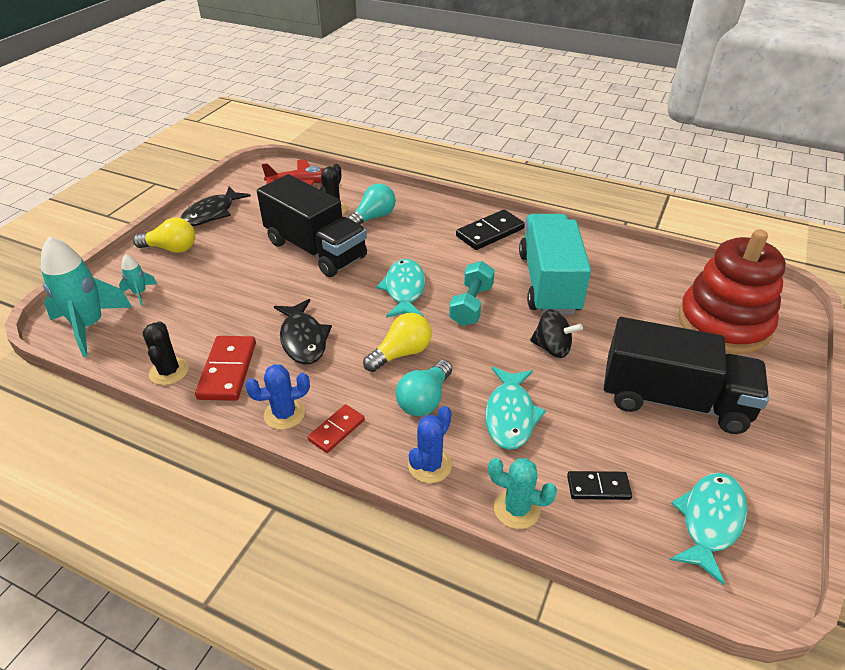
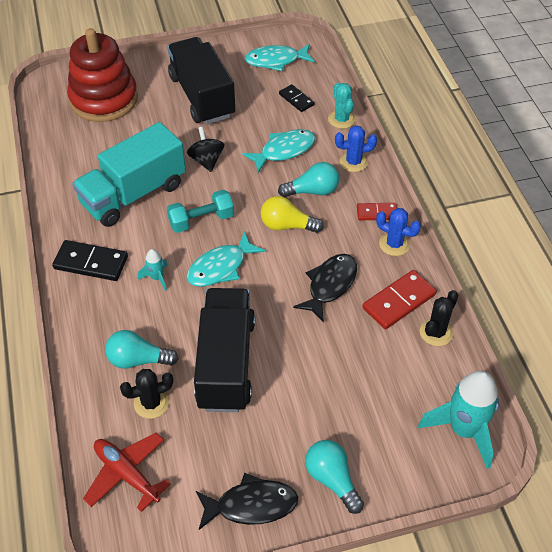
camera: 130 degrees left, 10 degrees up
(140, 293) = (401, 437): turquoise rocket -> turquoise rocket (157, 278)
(171, 248) = (332, 479): yellow light bulb -> turquoise light bulb

